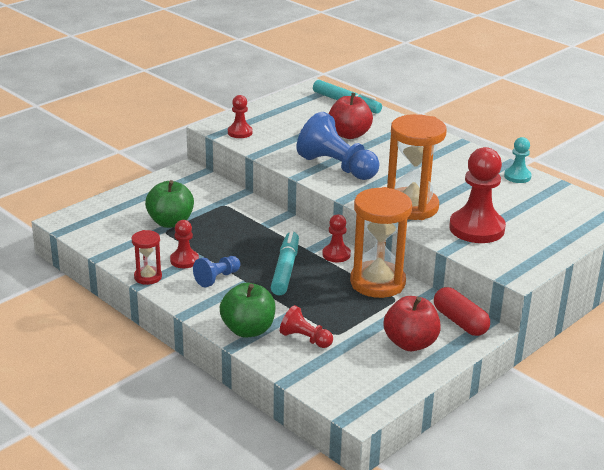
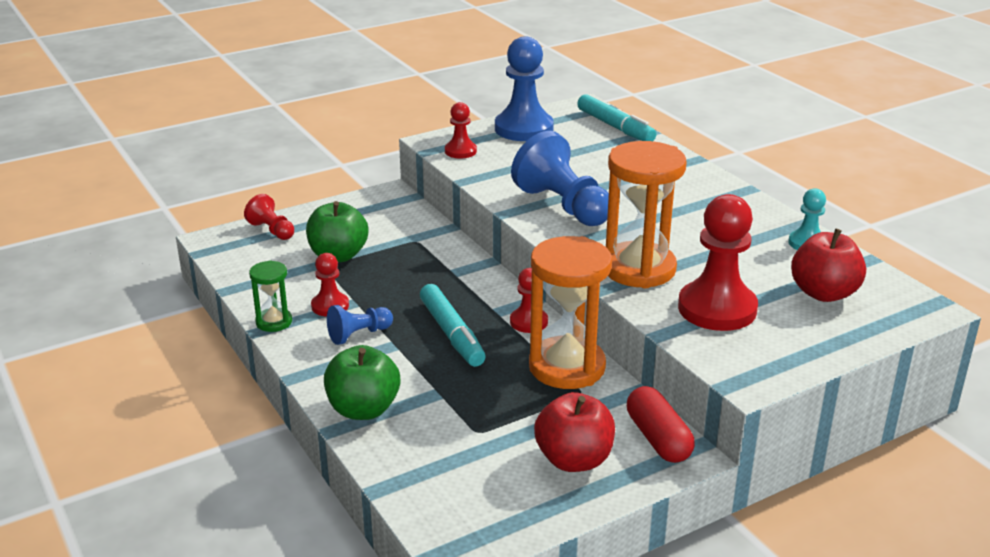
camera: 15 degrees right, 0 degrees up
(148, 277) = (274, 322): red hourglass -> green hourglass
(279, 110) = (524, 129): none -> blue pawn
(285, 269) = (452, 334): turquoise marker -> turquoise marker turned 135 degrees clockwise
(305, 339) = (432, 433): red pawn -> red pawn (272, 230)
(349, 134) = (600, 166): red apple -> red apple (823, 293)

